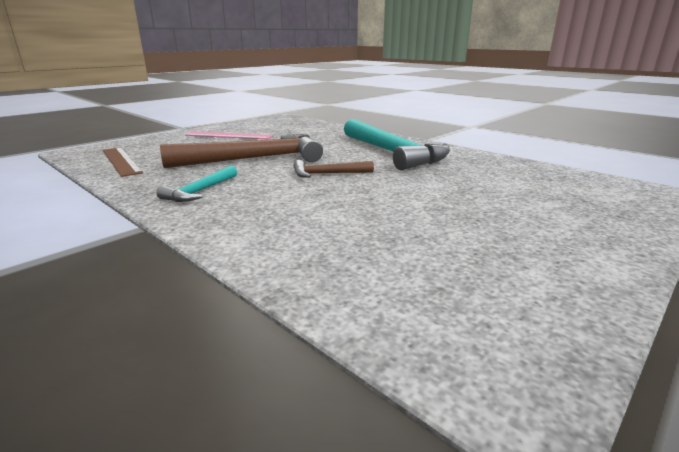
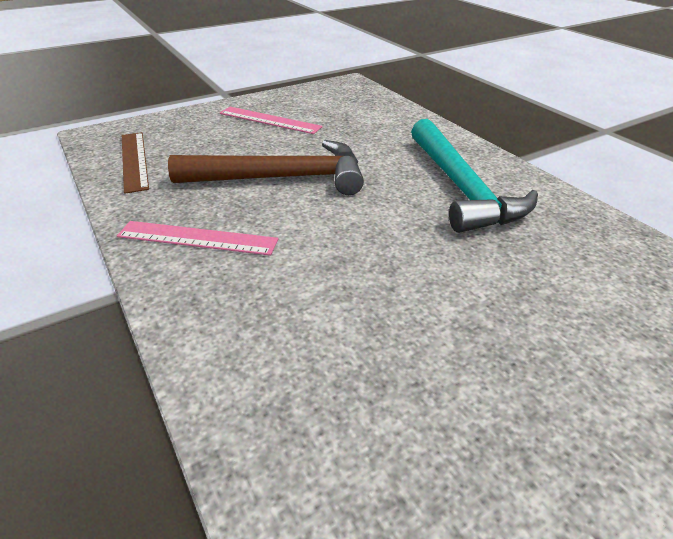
camera: 15 degrees right, 15 degrees up
(200, 191) = (197, 238): turquoise hammer -> pink ruler
(328, 174) = (358, 225): brown hammer -> none

